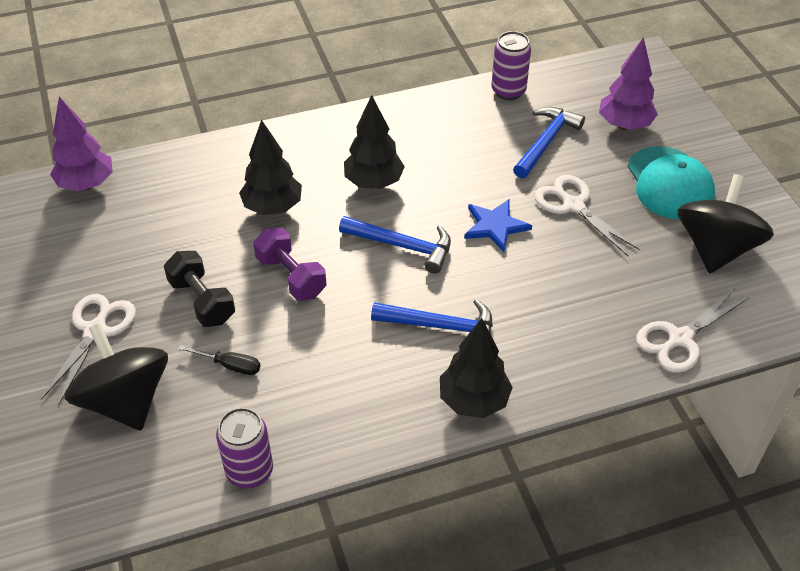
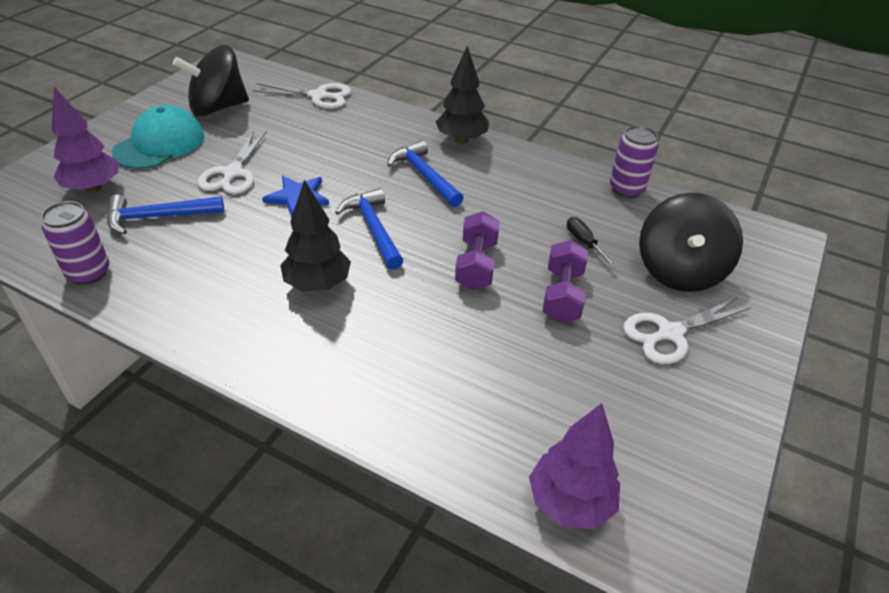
camera: 135 degrees left, 5 degrees down
(202, 301) = (562, 295): black dumbbell -> purple dumbbell
(273, 207) = (421, 326): black tree -> none

